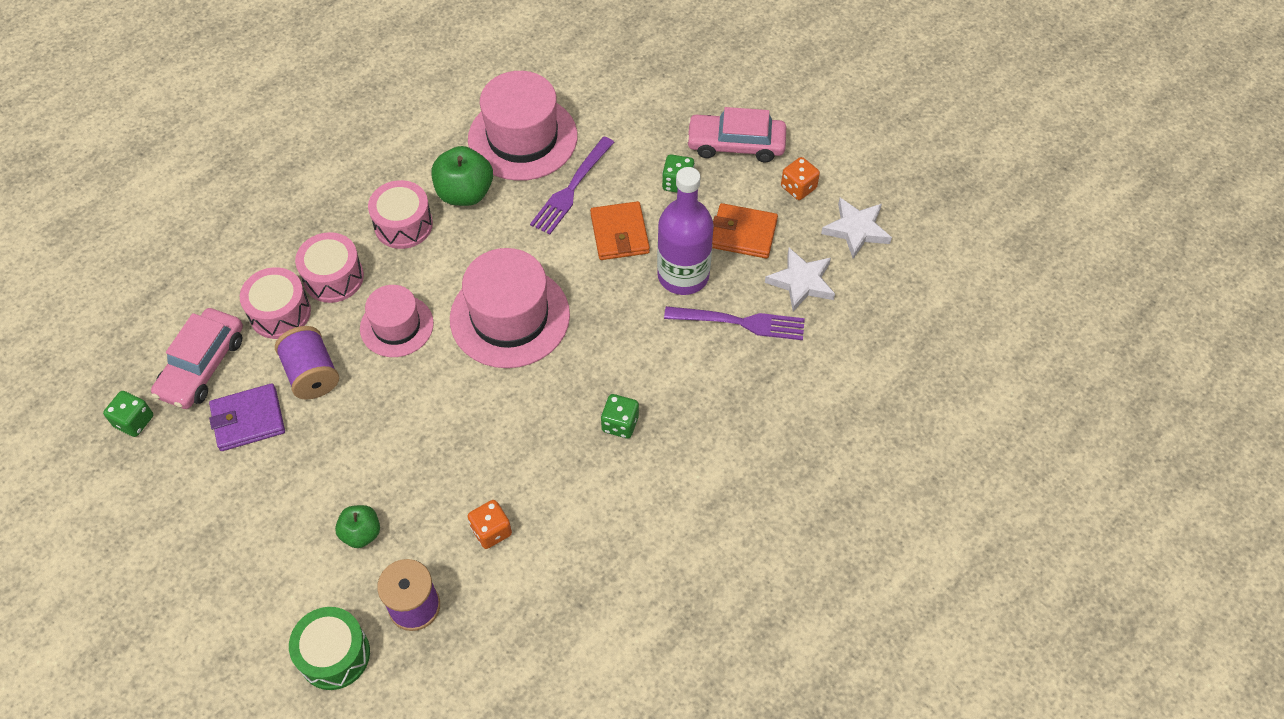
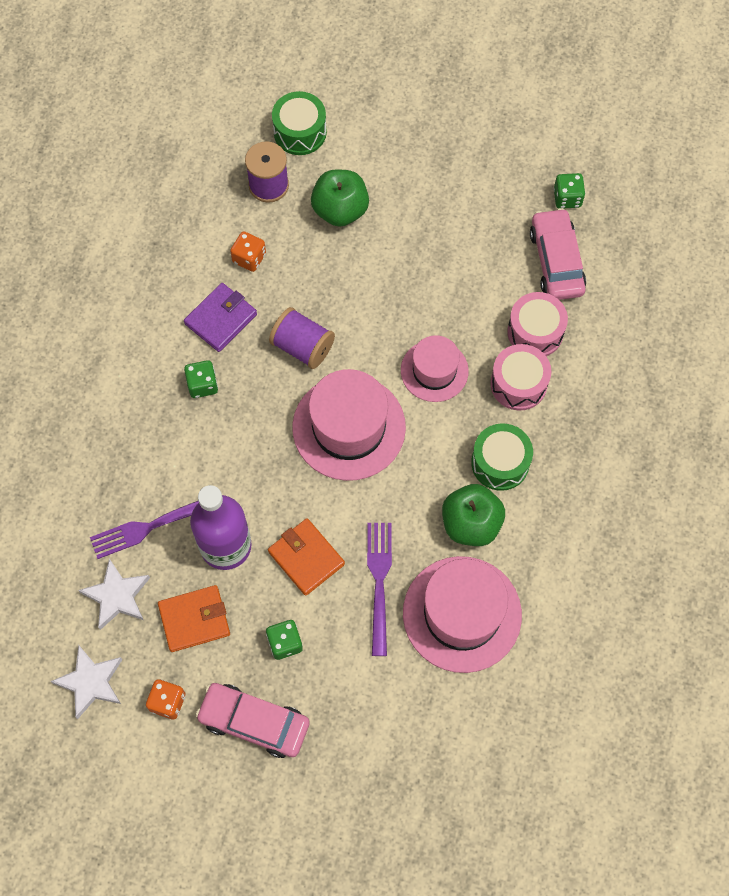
camera: 150 degrees right, 10 degrees up
(248, 420) = (486, 241): purple wallet -> purple wallet (221, 319)
(312, 374) = (468, 298): purple spool -> purple spool (302, 347)
(361, 533) = (340, 210): green apple -> green apple, size x1.64
(403, 225) = (500, 463): pink drum -> green drum
(735, 144) = (254, 722): pink car -> pink car turned 135 degrees counterclockwise

